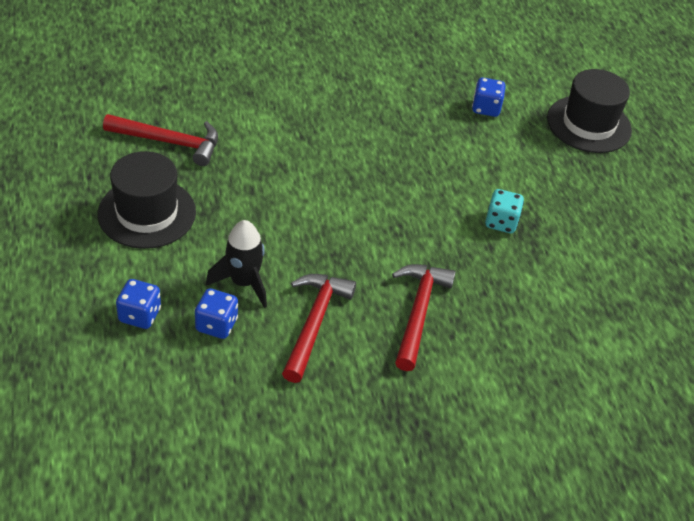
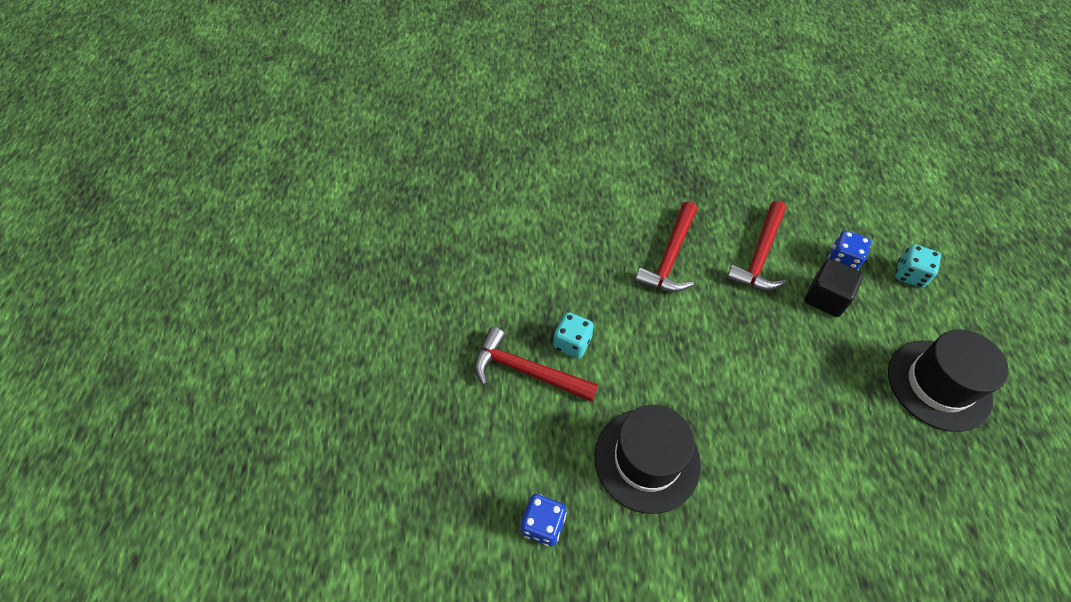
camera: 165 degrees left, 10 degrees up
(140, 315) = (909, 275): blue dice -> turquoise dice
(169, 142) = (946, 491): red hammer -> red hammer (526, 371)
(243, 282) = (826, 298): black rocket -> black cube
(589, 124) = (417, 483): black hat -> black hat (647, 460)

